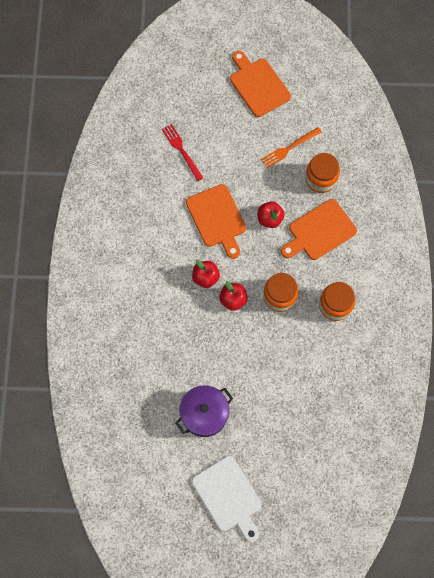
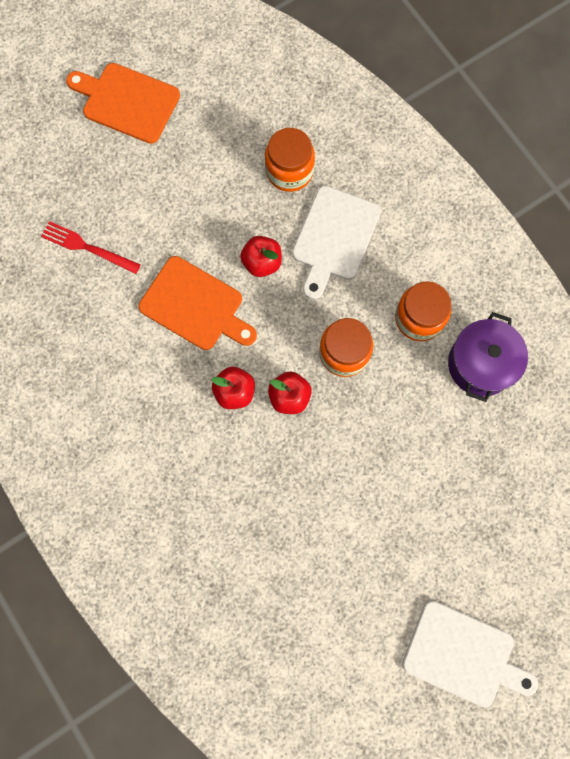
camera: 35 degrees left, 5 degrees up
(204, 414) = (358, 570): purple pot -> purple pot (480, 364)
(289, 148) = (223, 157): orange fork -> none
(319, 231) = (334, 238): orange cutting board -> white cutting board

